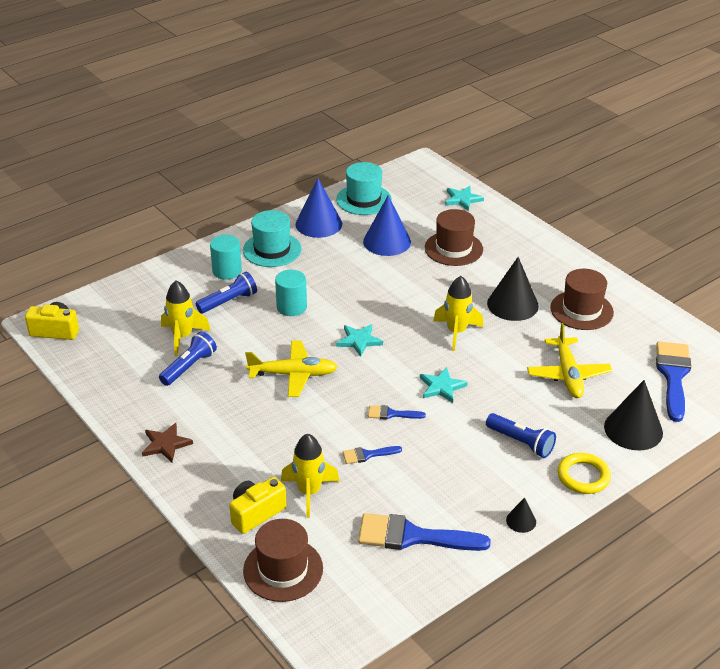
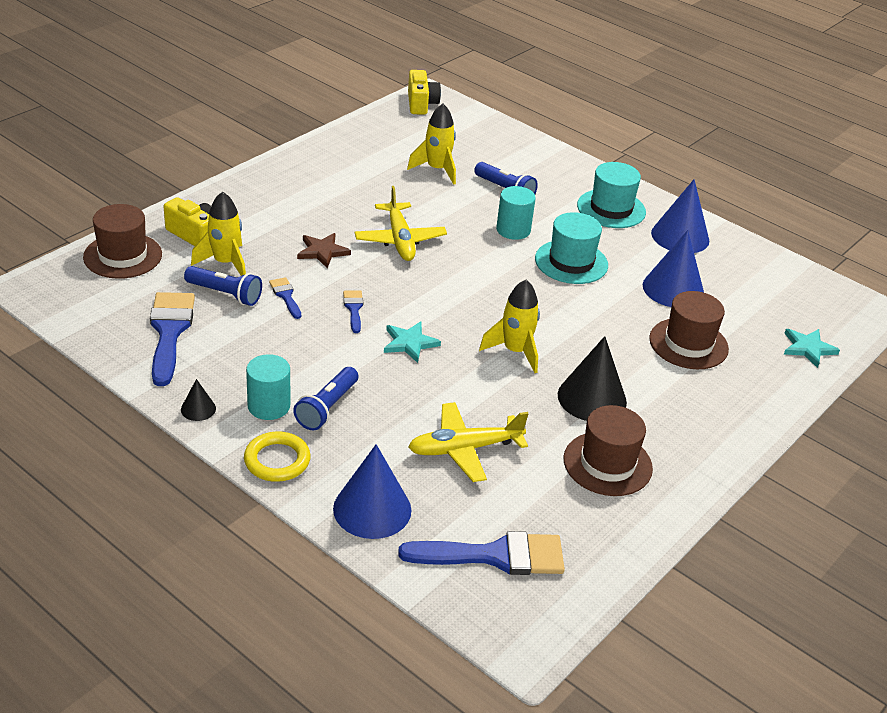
camera: 75 degrees right, 0 degrees up
(166, 444) = (279, 177): brown star -> brown star (322, 252)
(189, 367) = (392, 178): blue flashlight -> blue flashlight (225, 294)
(227, 271) = (557, 184): turquoise cylinder -> turquoise cylinder (269, 406)
(359, 341) = (471, 279): turquoise star -> none
(363, 199) = (752, 266): turquoise hat -> turquoise hat (571, 262)
(633, 429) = (372, 509): black cone -> blue cone

